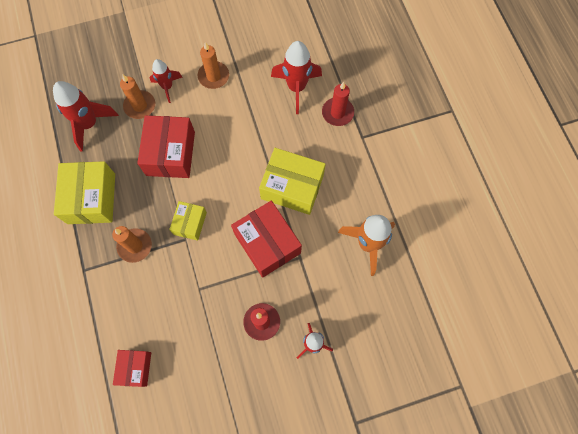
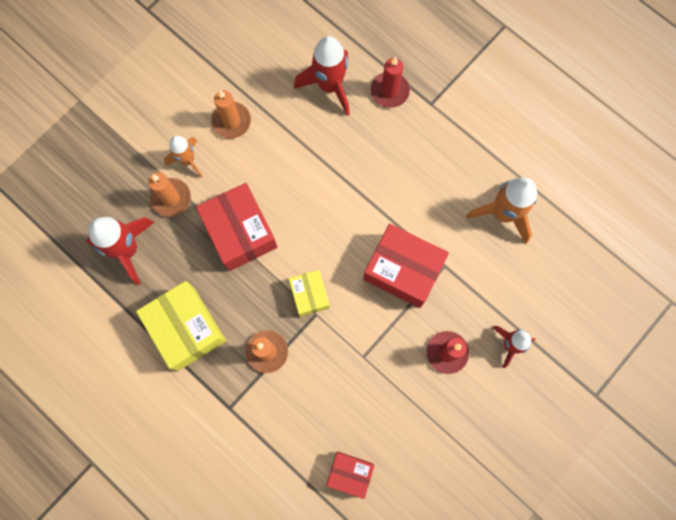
camera: 30 degrees left, 5 degrees up
(135, 368) = (350, 473): red box -> red box turned 45 degrees counterclockwise
(167, 87) = (188, 160): red rocket -> orange rocket
(292, 187) = (391, 197): yellow box -> none

